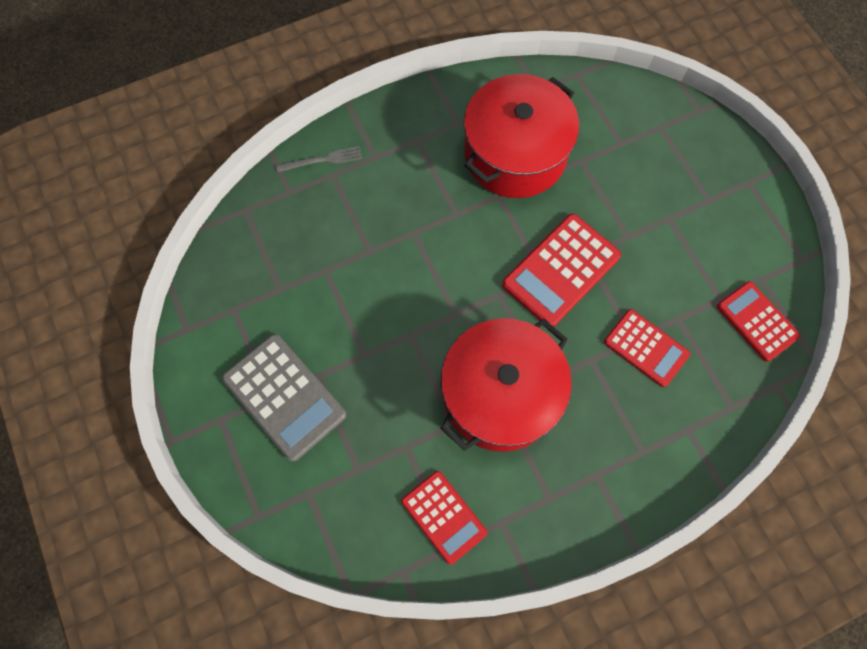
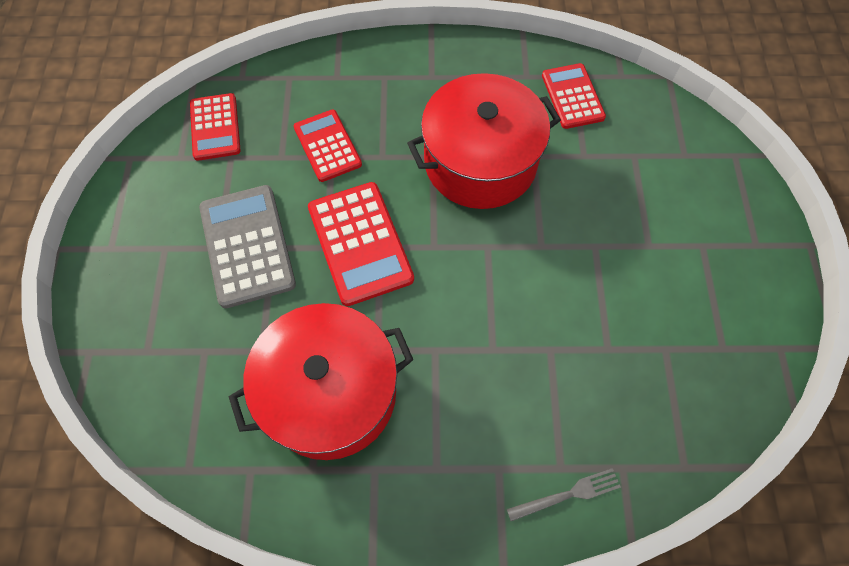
camera: 155 degrees left, 5 degrees down
(284, 397) = (687, 240): grey calculator -> grey calculator (247, 246)
(322, 160) = (567, 495): grey fork -> grey fork turned 150 degrees clockwise
(561, 270) = (360, 243): red calculator -> red calculator turned 90 degrees clockwise

